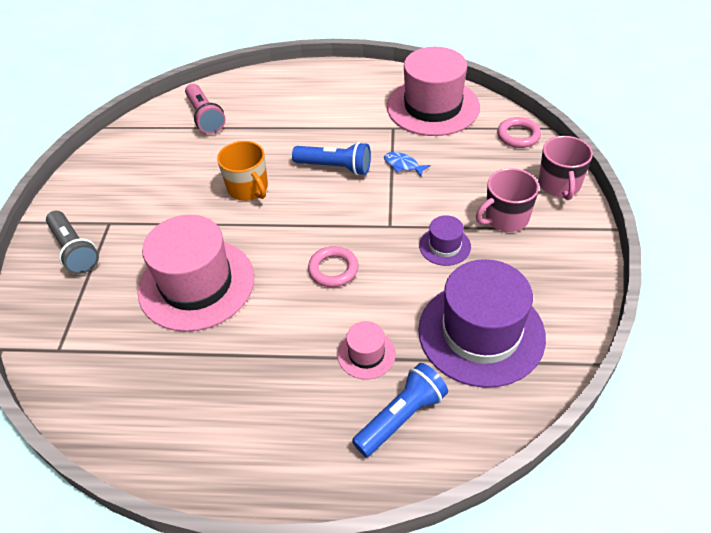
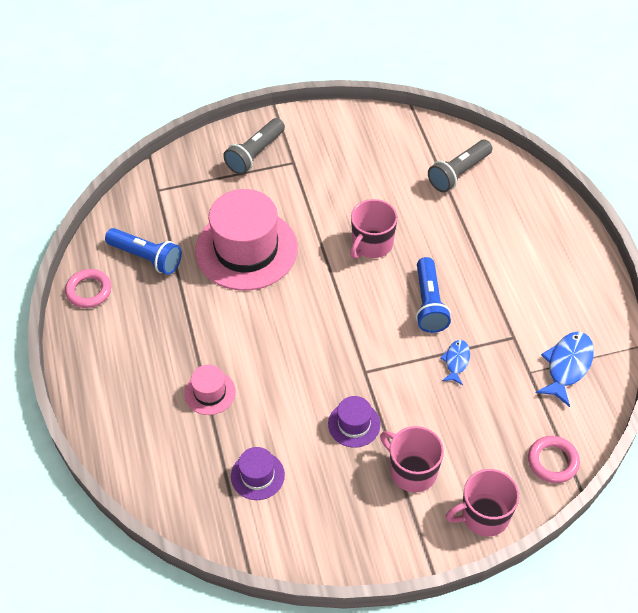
camera: 70 degrees right, 5 degrees up
(205, 117) = (459, 173): pink flashlight -> grey flashlight
(248, 188) = (372, 244): orange mug -> pink mug
(333, 269) = (294, 342): pink ring -> pink ring (89, 291)
(401, 417) = (156, 433): blue flashlight -> blue flashlight (146, 257)
(433, 107) = (567, 366): pink hat -> blue fish
(481, 333) = (257, 475): purple hat -> purple hat, size x0.46

